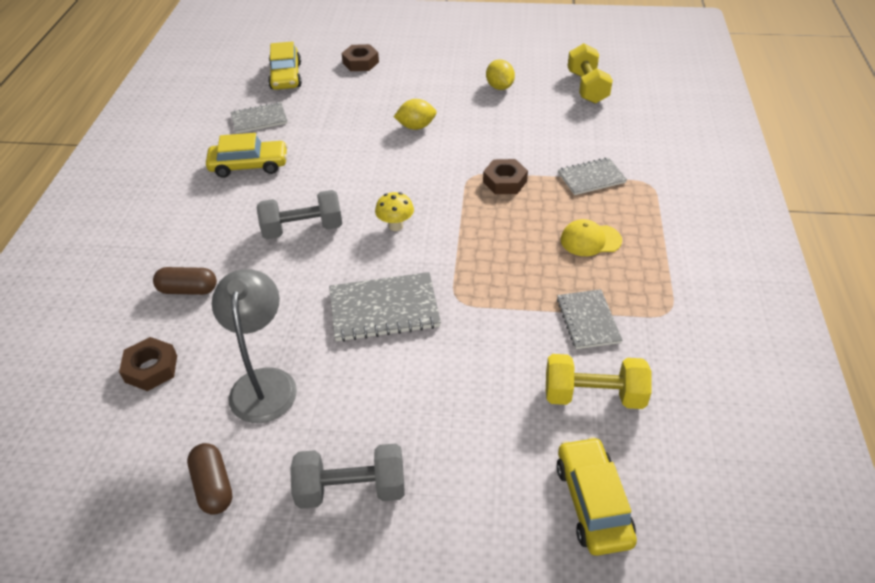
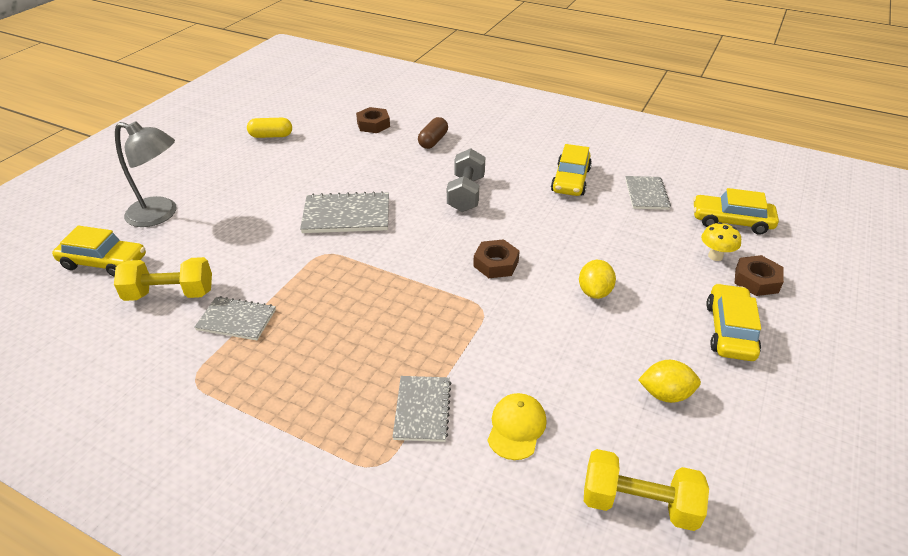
camera: 110 degrees right, 5 degrees down
(213, 486) = (271, 136): brown capsule -> yellow capsule
(264, 382) = (326, 158): grey lamp -> grey lamp (161, 214)
(351, 489) = (220, 176): grey dumbbell -> none
(384, 309) = (346, 215): grey notebook -> grey notebook turned 75 degrees clockwise
(395, 226) = (437, 241): yellow mushroom -> yellow mushroom (715, 256)
(423, 69) = (730, 330): none -> yellow car
(505, 181) = (459, 331): brown nut -> brown nut (496, 264)
(590, 240) = (326, 363): yellow cap -> yellow cap (516, 427)
(593, 395) = (170, 294): yellow dumbbell -> yellow dumbbell turned 60 degrees clockwise

